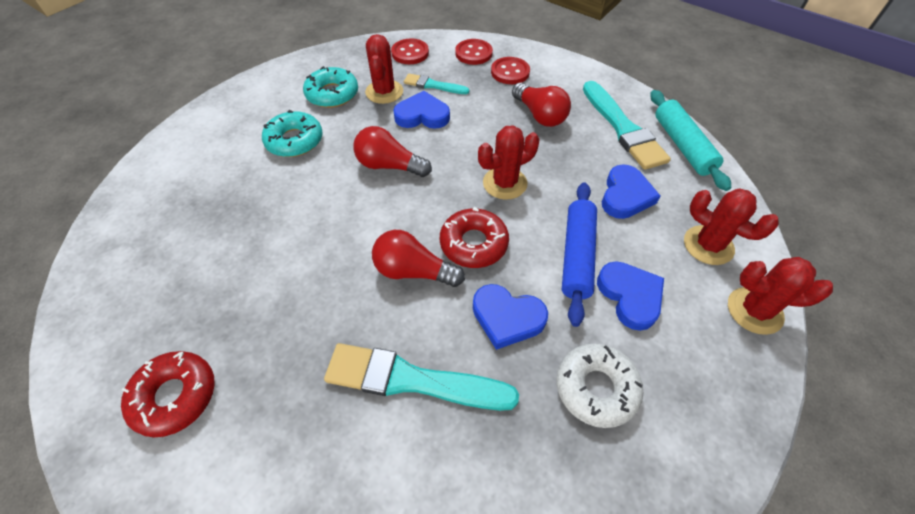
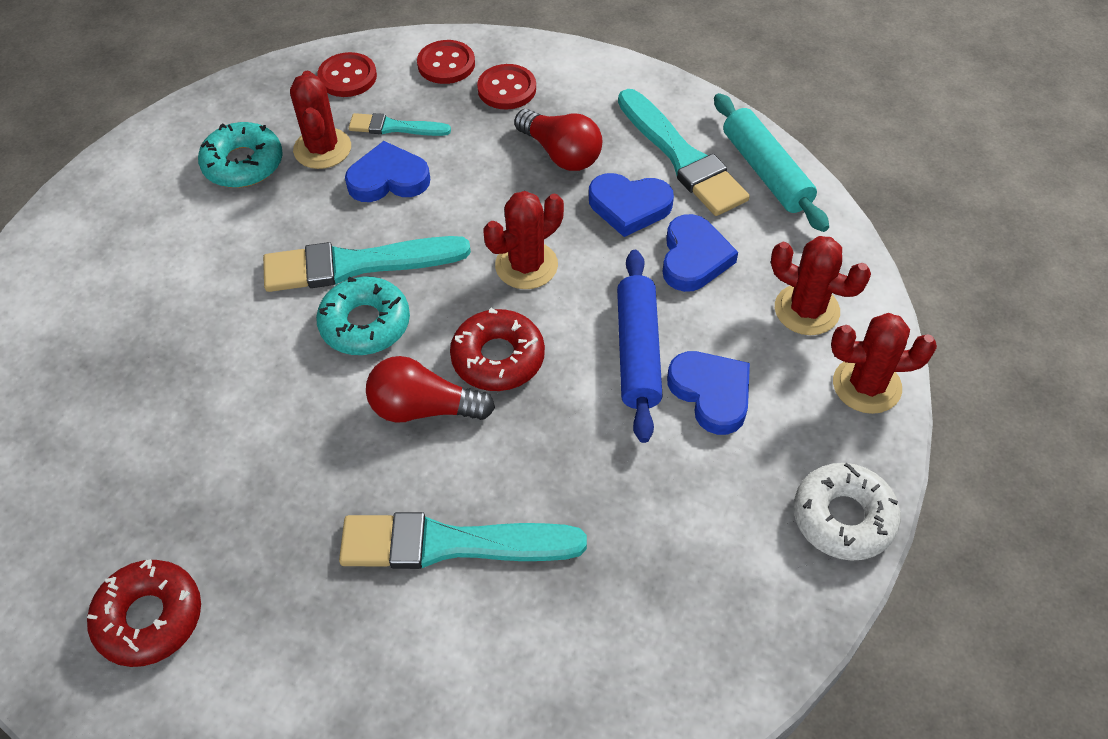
camera: 10 degrees left, 0 degrees up
(294, 141) = (206, 247): turquoise donut -> turquoise donut (365, 324)
(389, 166) = (357, 265): red light bulb -> turquoise brush
(507, 318) = (558, 447): blue heart -> blue heart (629, 206)
(596, 388) = (679, 512): white donut -> white donut (843, 518)

